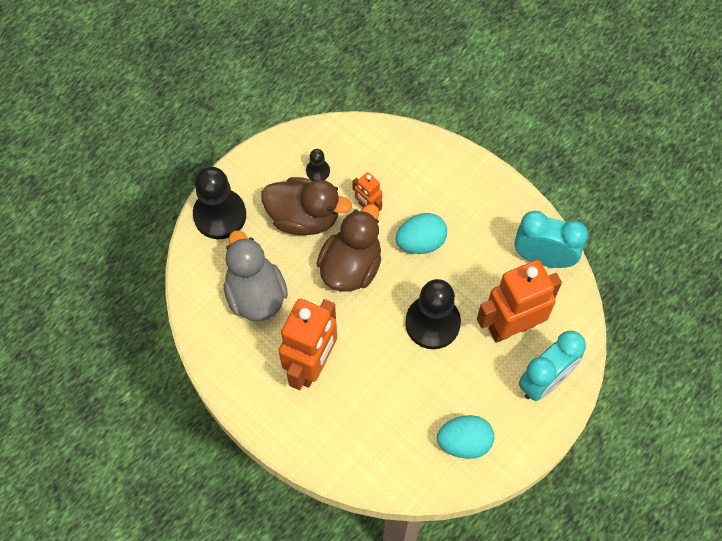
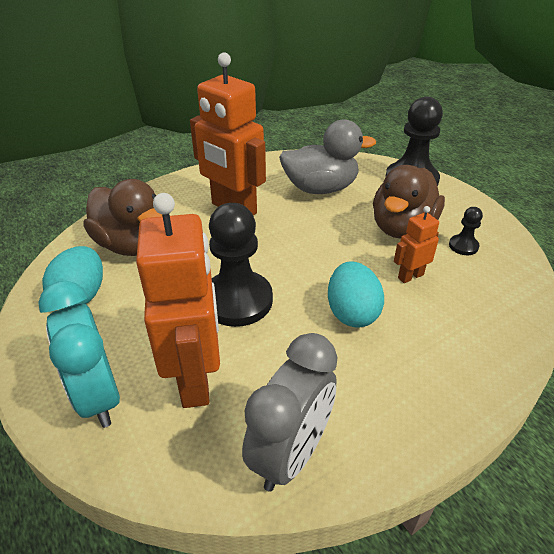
camera: 105 degrees right, 25 degrees down
(351, 266) = (333, 250): brown duck -> brown duck (132, 245)
(543, 257) = (291, 454): turquoise clock -> grey clock

